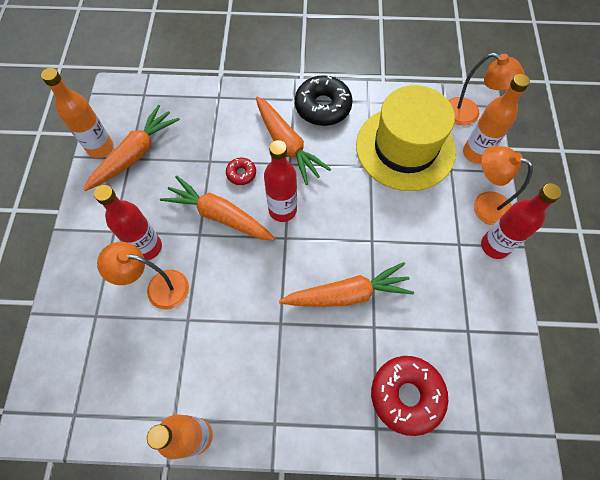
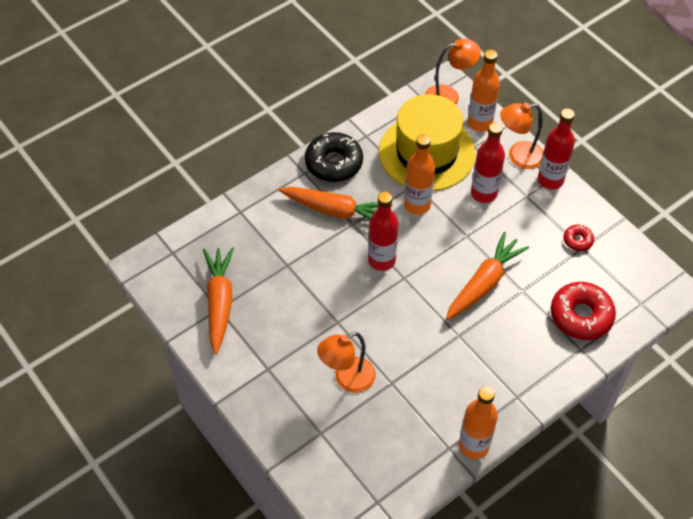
camera: 40 degrees left, 10 degrees down
(101, 148) = (184, 318): orange bottle -> orange bottle (417, 205)
(147, 247) = (307, 359): red bottle -> red bottle (483, 193)
(219, 215) = (338, 298): orange carrot -> none
(241, 174) = (322, 256): red donut -> red donut (577, 240)

